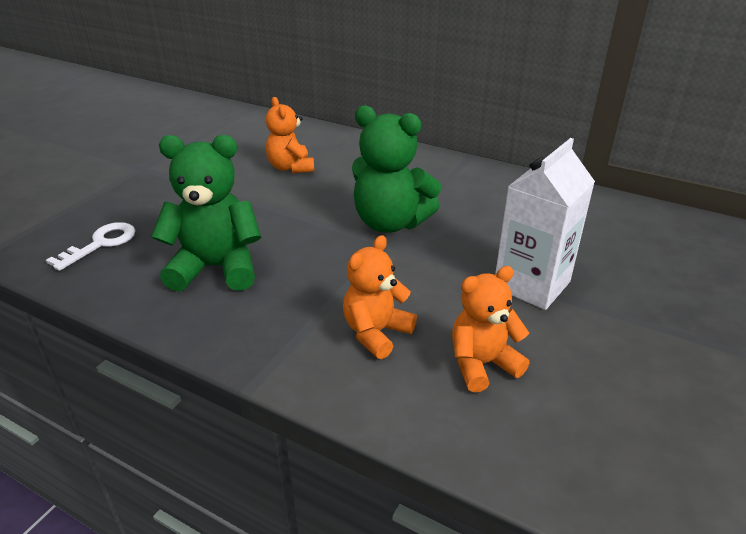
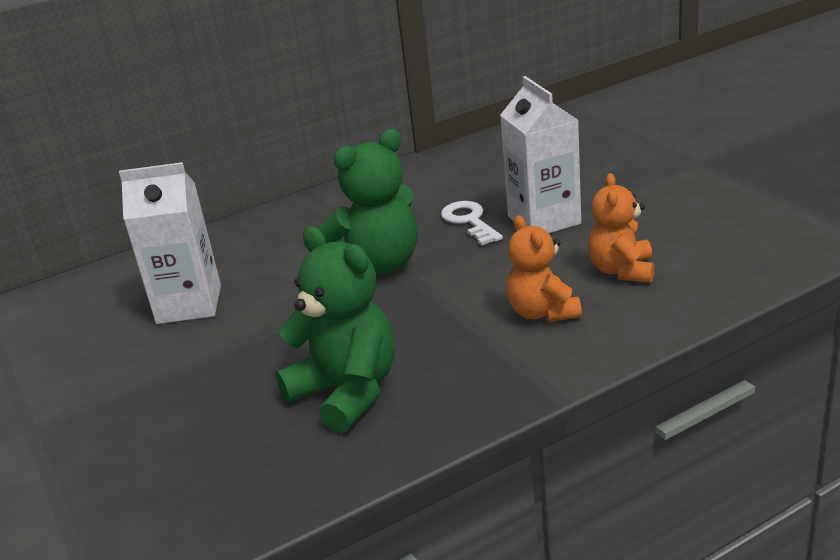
camera: 55 degrees left, 5 degrees down
(100, 244) = (196, 483): white key -> white key (469, 221)
(216, 268) = (347, 392): green teddy bear -> green teddy bear turned 105 degrees clockwise
(291, 167) = (189, 304): orange teddy bear -> white carton

